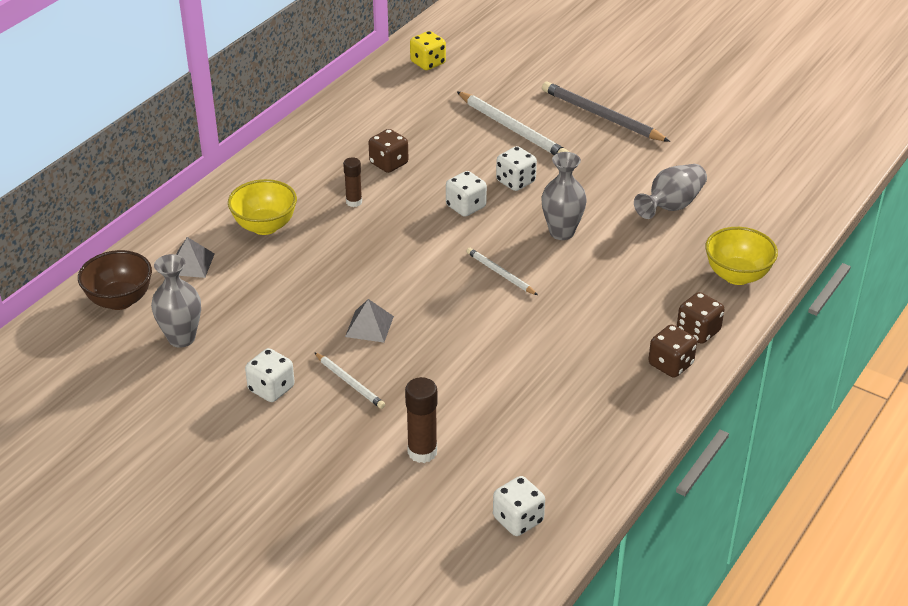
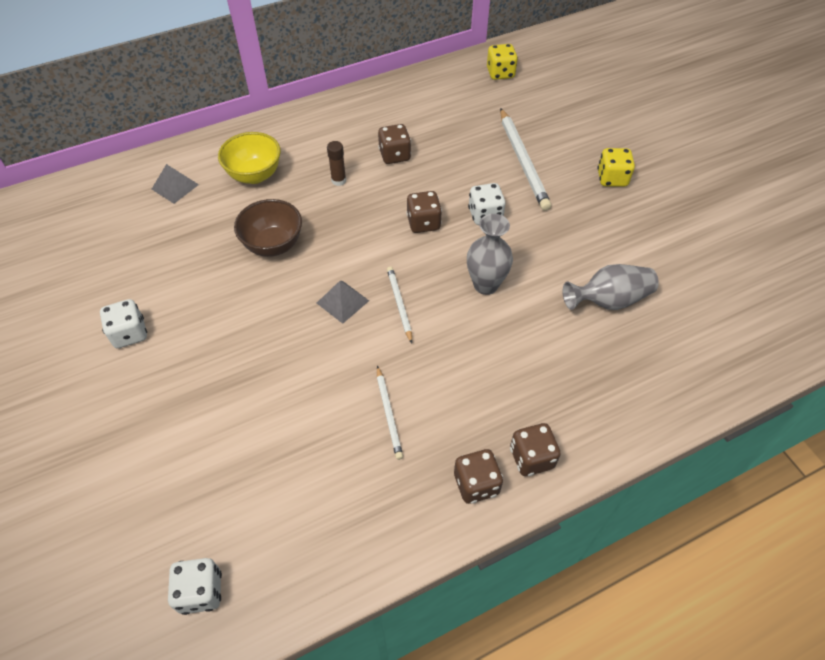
camera: 30 degrees right, 15 degrees up
(120, 300) = (100, 197): brown bowl -> brown bowl (273, 245)
(181, 338) = (110, 252): grey vase -> none
(350, 382) = (191, 358): white pencil -> white pencil (389, 414)
(369, 326) = (252, 308): grey pyramid -> grey pyramid (342, 301)
(422, 452) = (186, 464): brown glue stick -> none
(466, 207) = (423, 223): white dice -> brown dice
(601, 116) = (612, 178): grey pencil -> yellow dice
(737, 275) = (617, 410): yellow bowl -> none

